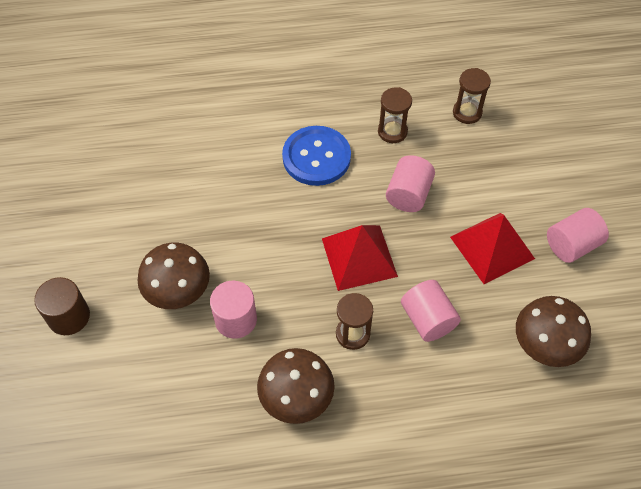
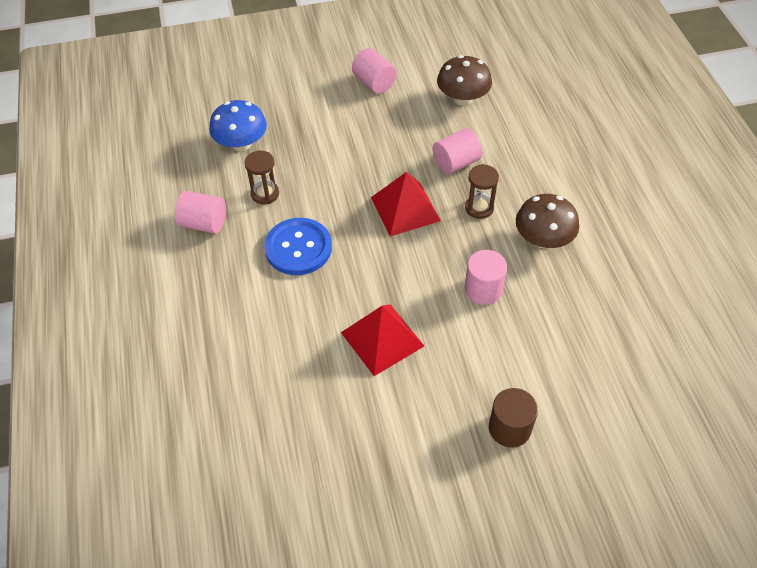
camera: 95 degrees left, 5 degrees down
(178, 290) = (463, 339): brown mushroom -> none
(408, 194) = (336, 179): pink cylinder -> pink cylinder (203, 223)
(467, 112) = (241, 143): brown hourglass -> blue mushroom
(492, 247) = (383, 127): red pyramid -> red pyramid (382, 339)

